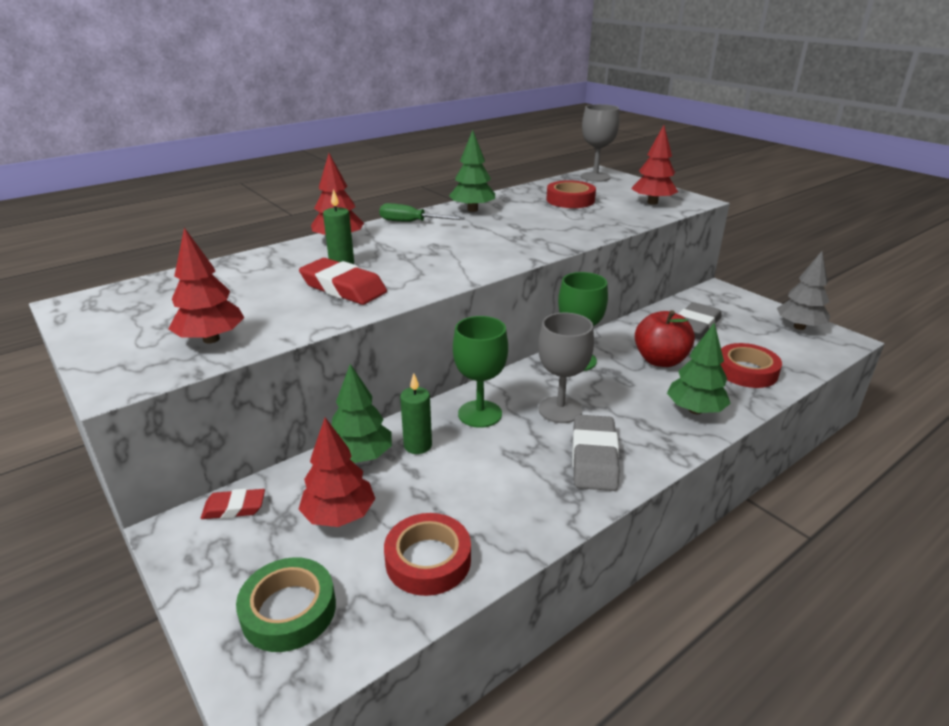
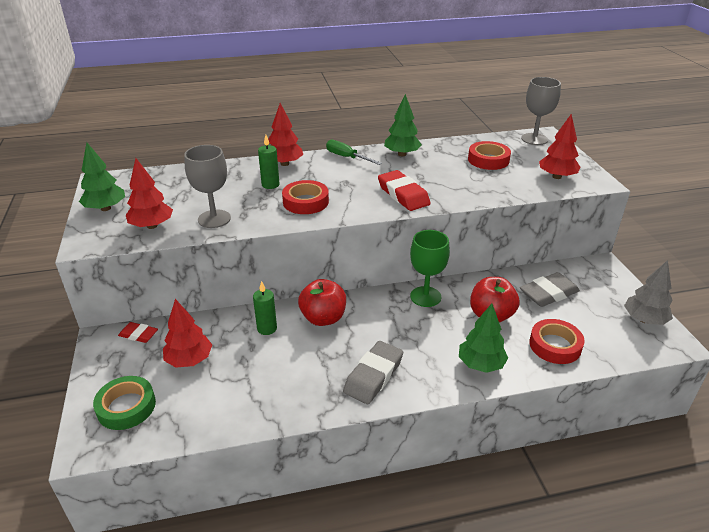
camera: 25 degrees right, 5 degrees up
(343, 288) = (255, 205): red eraser -> red eraser (403, 195)
(361, 456) = (228, 325): green tree -> green tree (106, 208)
(428, 560) = (217, 406): red tape -> red tape (305, 202)
(480, 414) = (323, 318): green goblet -> red apple
(560, 410) = (380, 332): grey goblet -> grey goblet (214, 219)

